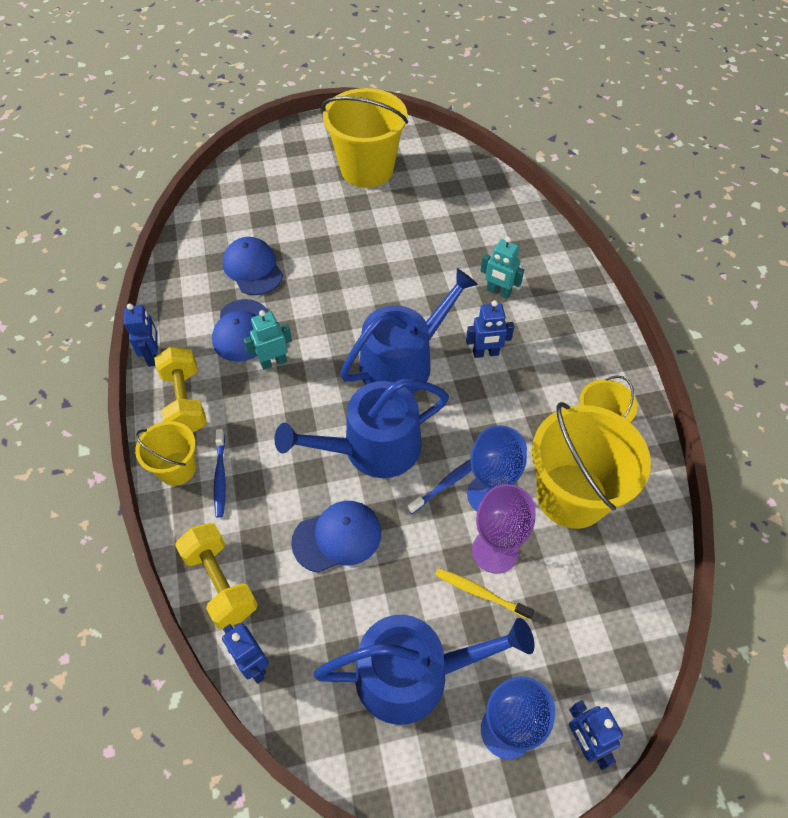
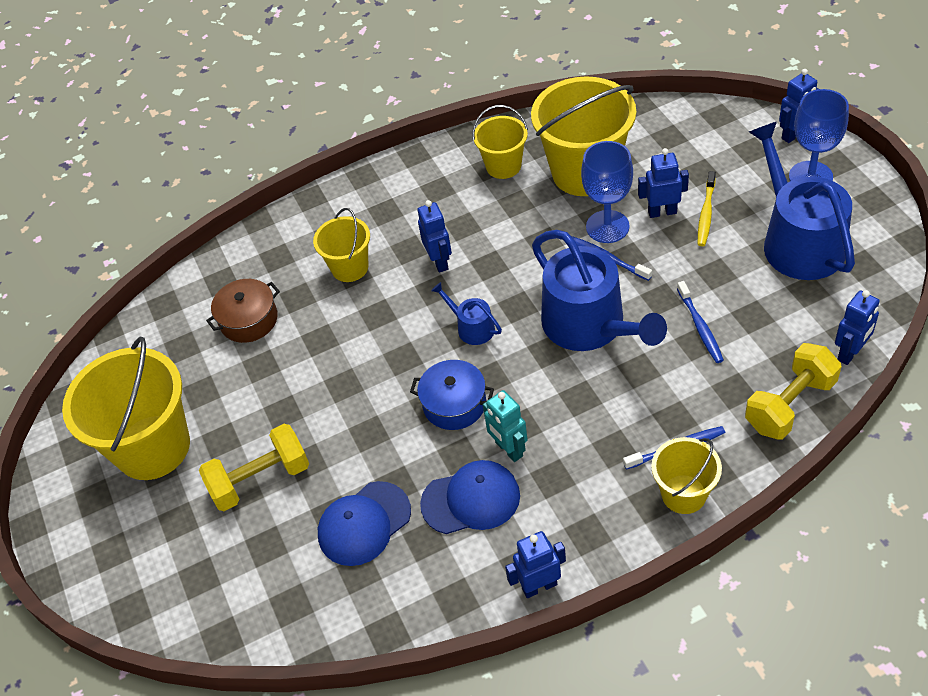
camera: 95 degrees left, 5 degrees down
(185, 401) = (594, 521): yellow dumbbell -> yellow dumbbell (260, 480)
(331, 336) = (454, 404): none -> blue pot
(337, 537) = (700, 326): blue cap -> blue toothbrush
(403, 362) = (472, 327): blue watering can -> blue watering can, size x0.46
(463, 226) = (249, 320): none -> brown pot
(495, 551) = (662, 212): purple goblet -> blue robot
(498, 292) = (350, 267): turquoise robot -> yellow bucket

